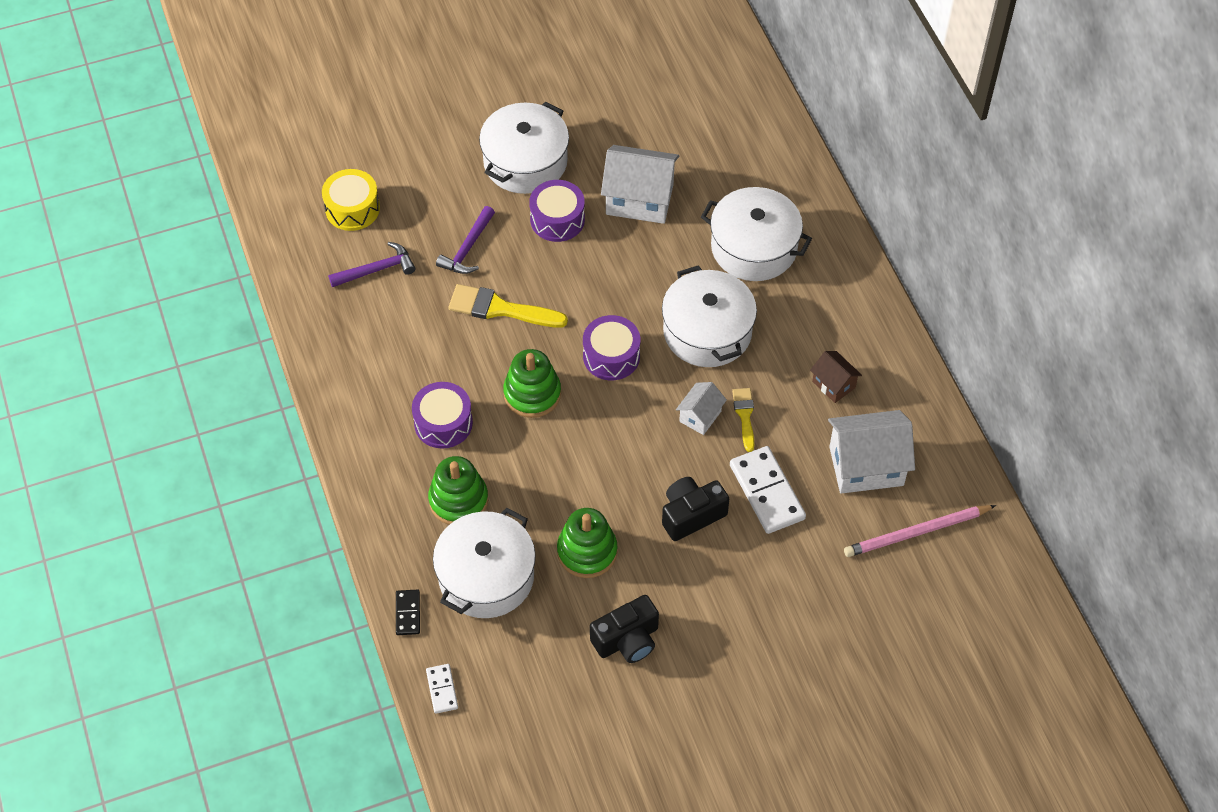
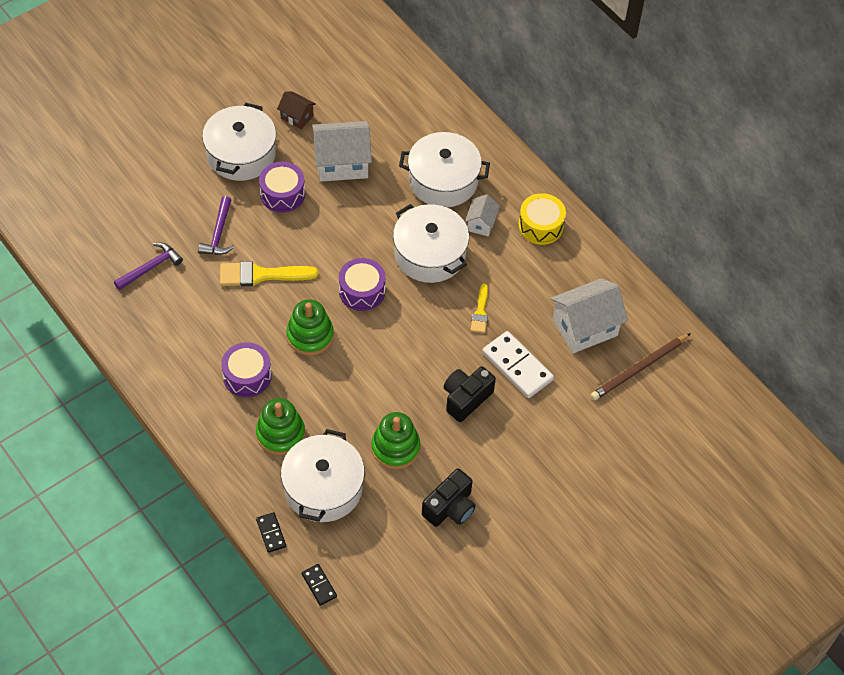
camera: 20 degrees left, 0 degrees up
(352, 208) = (113, 223): yellow drum -> yellow drum (540, 226)
(442, 689) = (319, 585): white domino -> black domino
(700, 416) = (447, 321): white house -> white house (481, 223)
(744, 415) = (480, 312): yellow brush -> yellow brush turned 150 degrees counterclockwise
(833, 384) = (539, 271): brown house -> brown house (297, 117)
(916, 533) = (639, 369): pink pencil -> brown pencil

